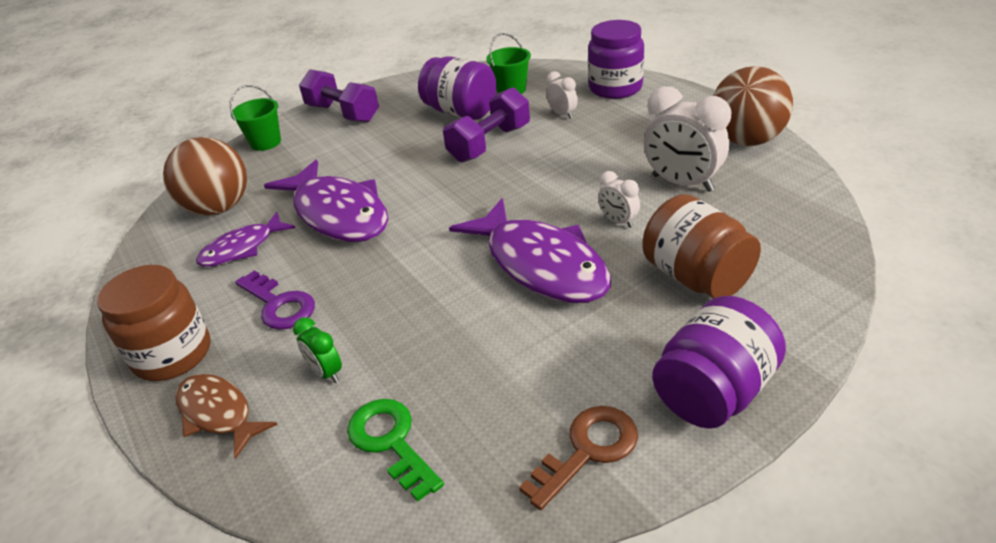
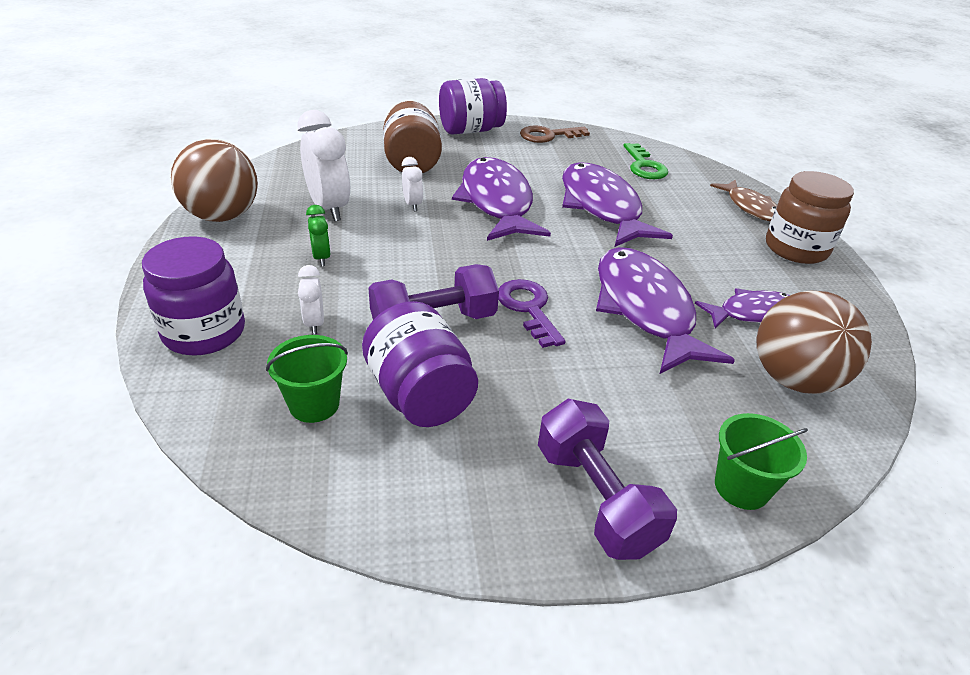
camera: 160 degrees left, 0 degrees up
(279, 305) = (710, 251): purple key -> purple key (528, 308)
(326, 372) = (676, 202): green clock -> green clock (321, 258)
(420, 314) = (601, 207): none -> purple fish

